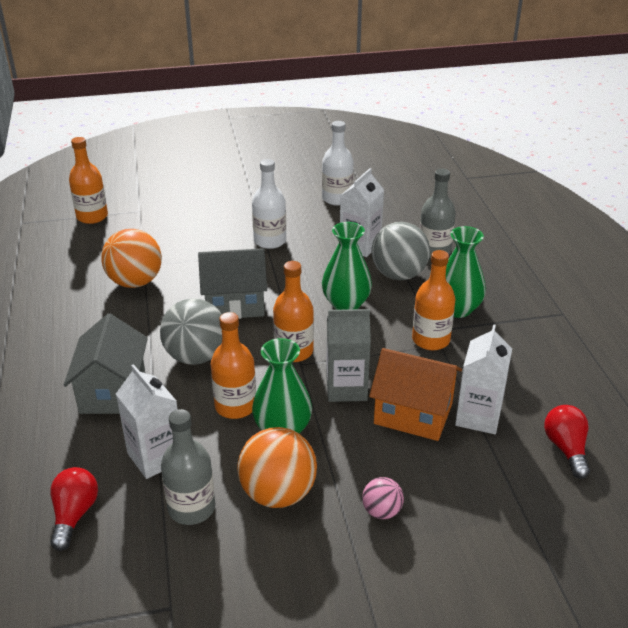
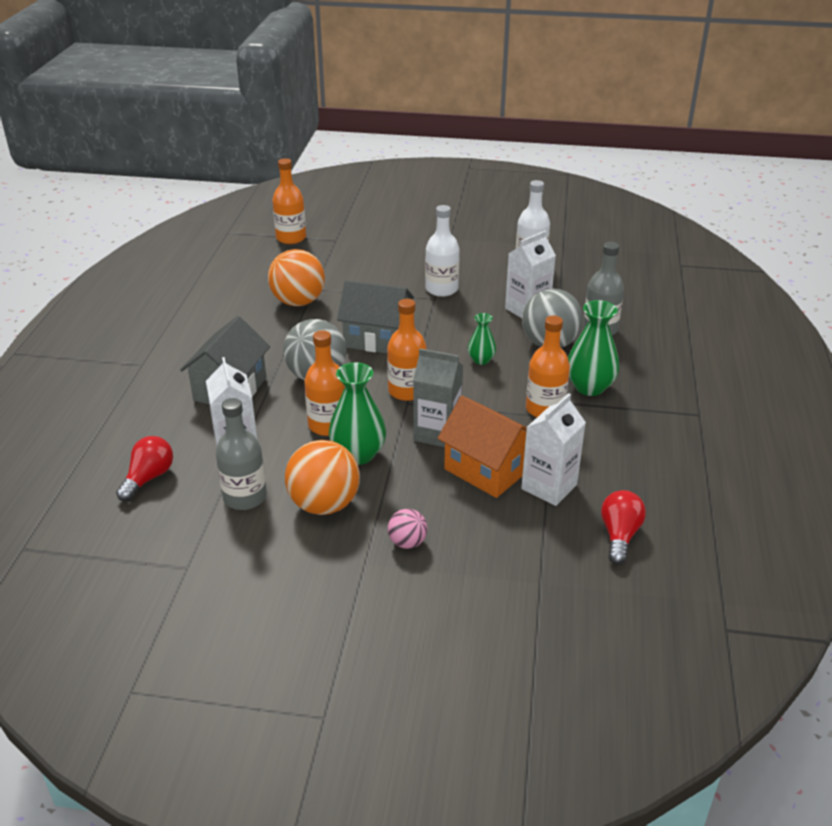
camera: 20 degrees right, 0 degrees up
(346, 304) = (481, 360): green vase -> green vase, size x0.57

